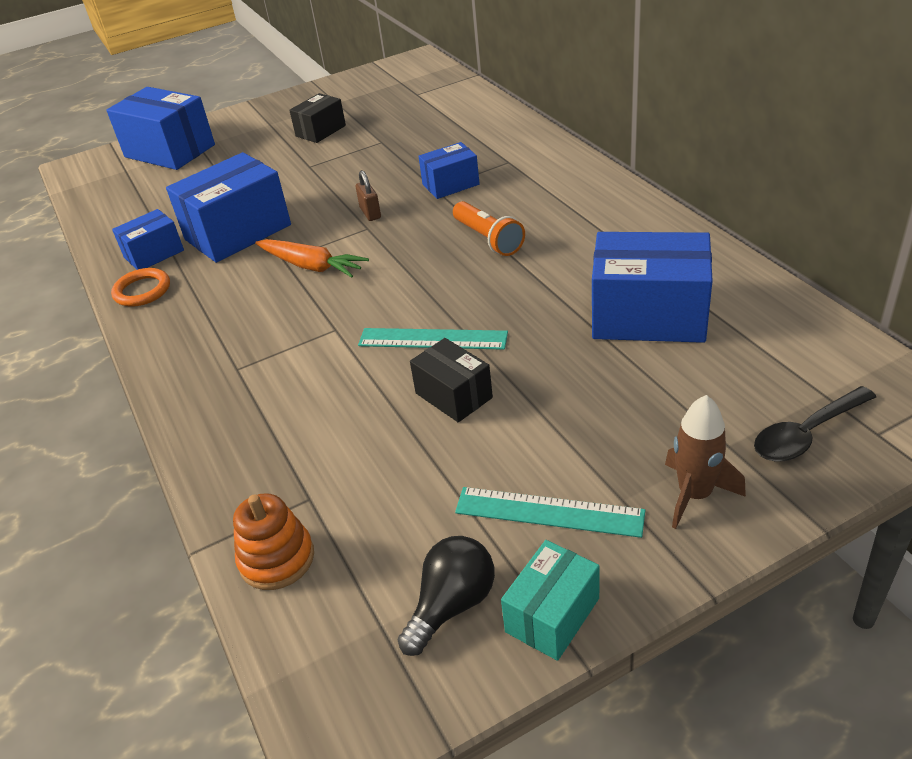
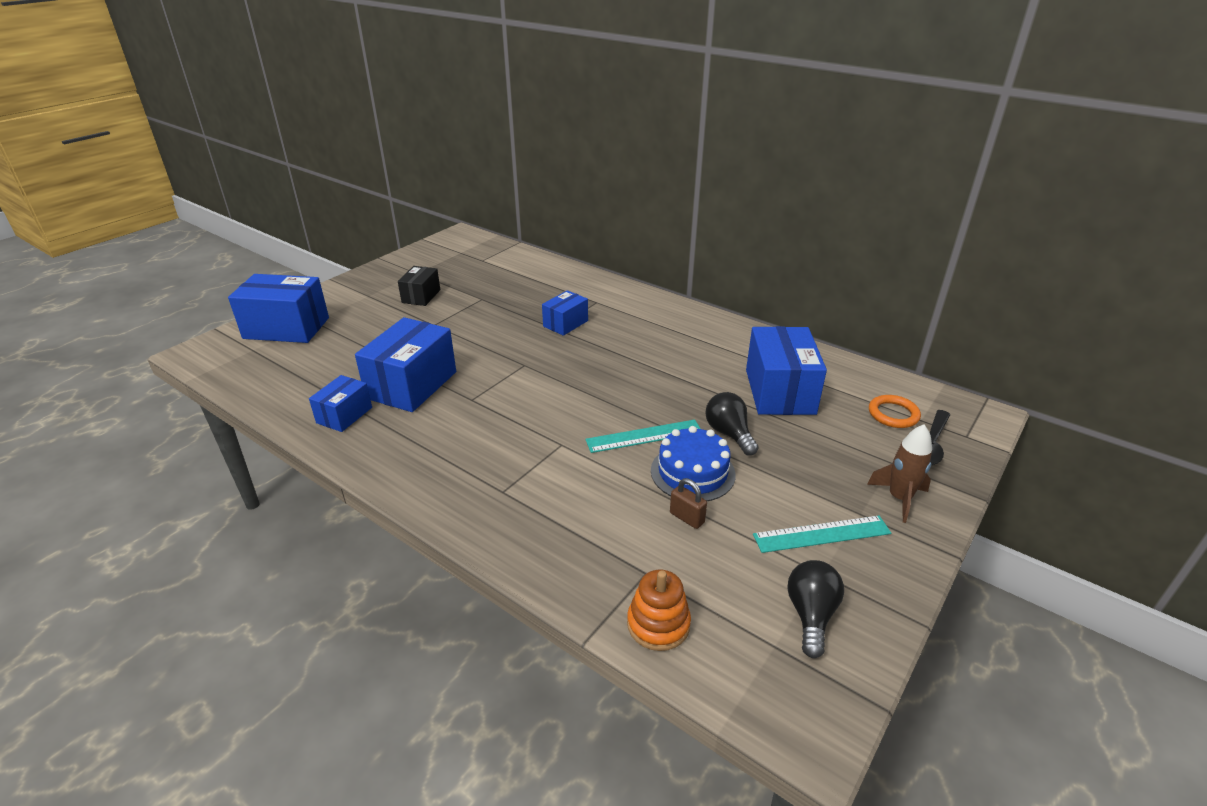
camera: 30 degrees left, 5 degrees down
(142, 291) = (359, 447): orange ring -> orange ring (893, 414)
(311, 266) = (501, 400): orange carrot -> none
(370, 213) = (517, 353): brown padlock -> brown padlock (687, 518)
(453, 395) = (692, 472): black box -> blue cake
(488, 239) = (627, 358): orange flashlight -> none
(537, 357) = (729, 434): none -> black light bulb
(552, 615) = (879, 600): turquoise box -> none
(649, 316) = (779, 391): blue box -> blue box turned 75 degrees counterclockwise

